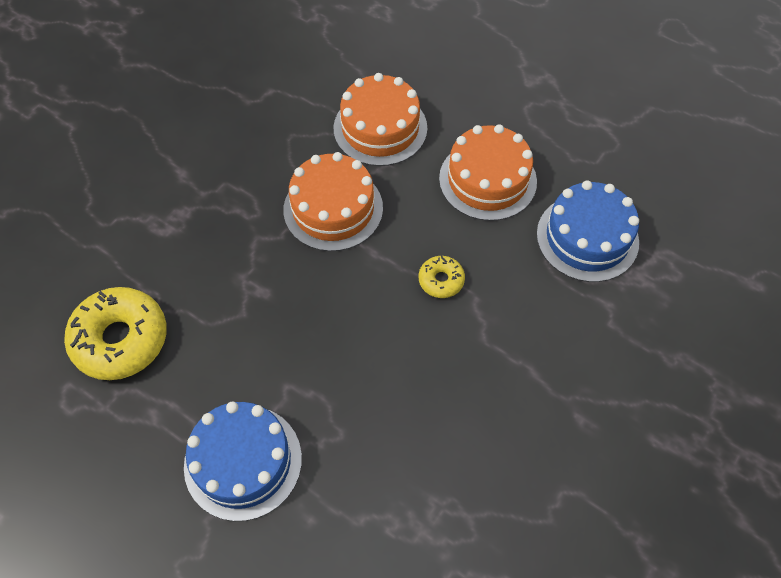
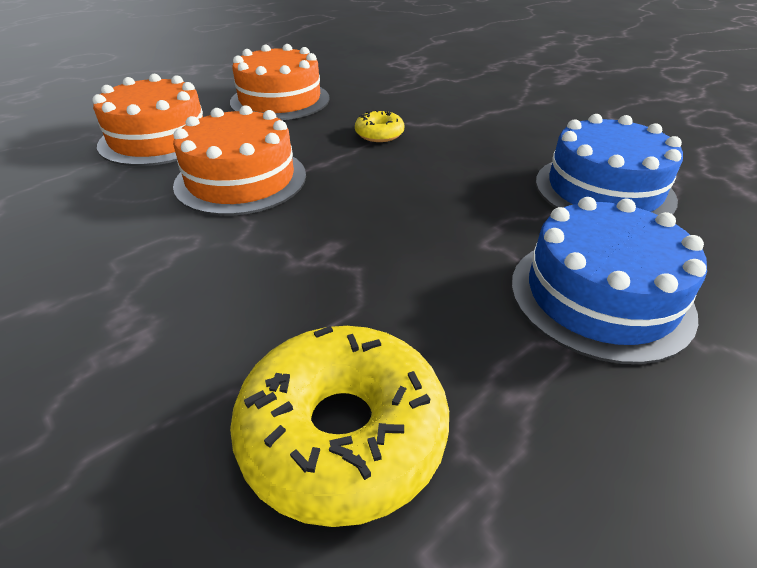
camera: 75 degrees left, 20 degrees down
(587, 237) = (371, 75): blue cake -> blue cake (603, 190)

